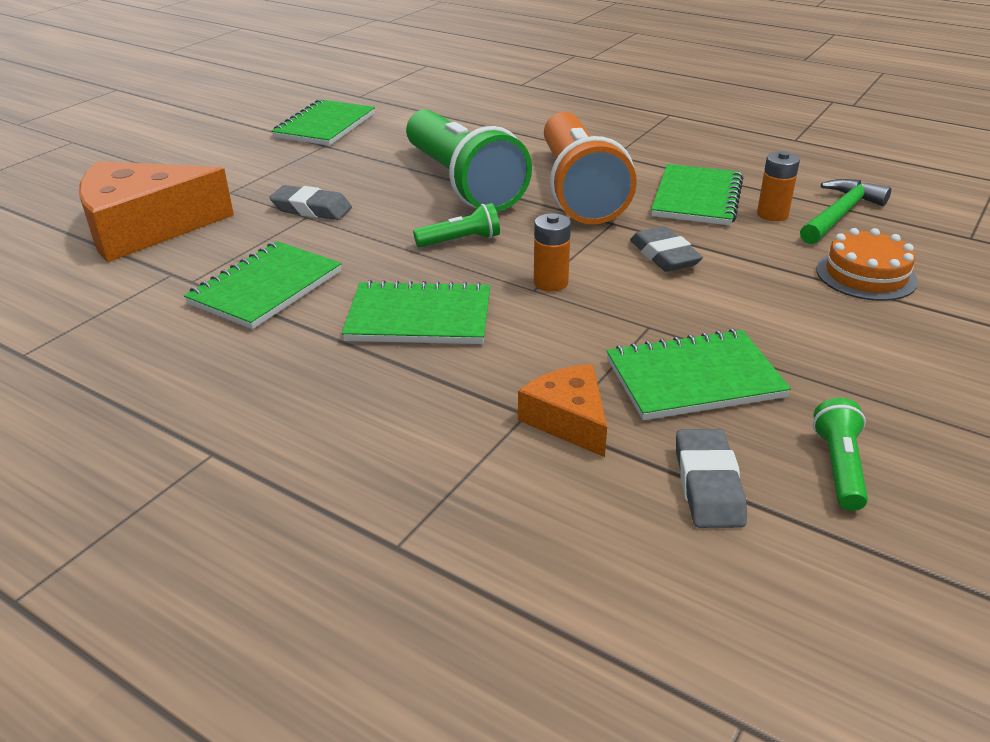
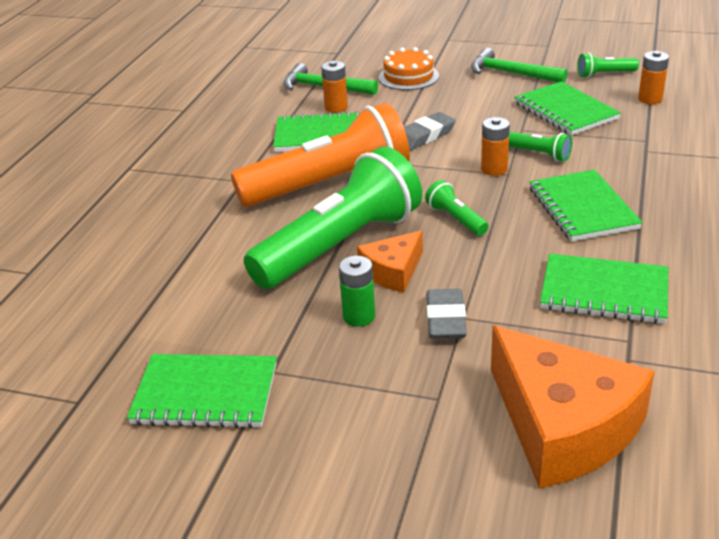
camera: 105 degrees left, 0 degrees up
(353, 178) = (359, 316): none -> green battery
(568, 420) = (638, 138): orange cheese -> orange cheese (393, 271)
(569, 321) = (538, 154): none -> green flashlight
(708, 485) = (650, 99): grey eraser -> orange battery
(863, 365) = (511, 73): none -> green hammer

